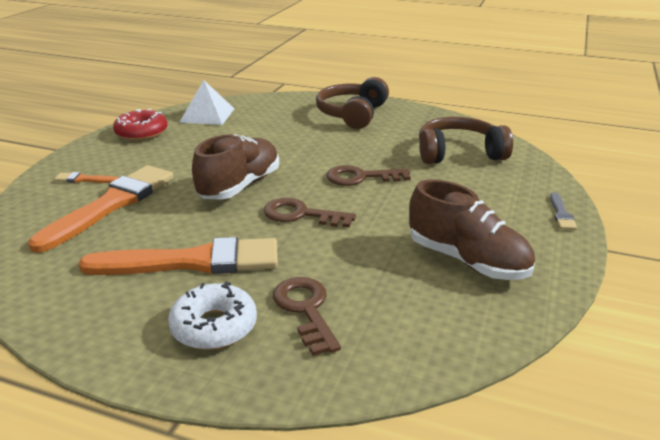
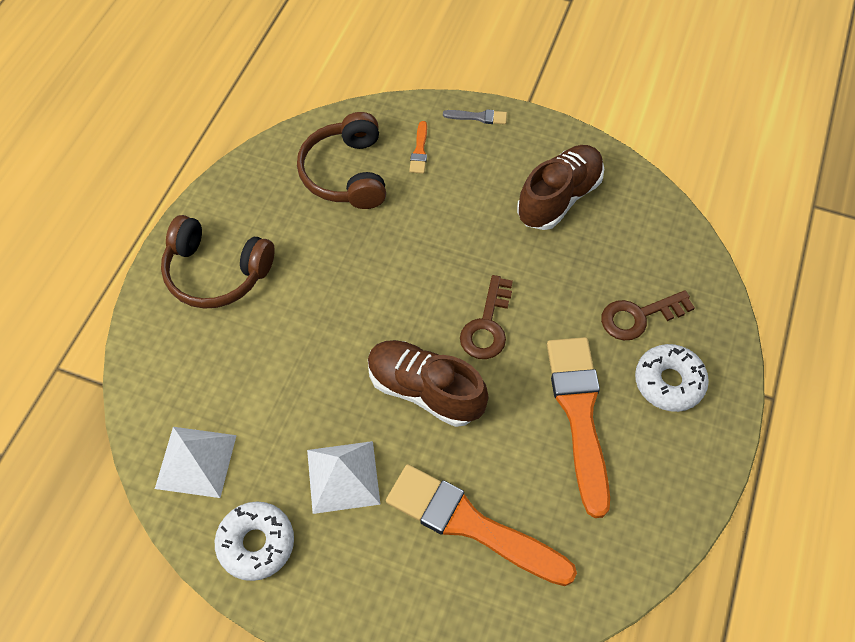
camera: 90 degrees left, 30 degrees up
(84, 179) = (406, 579): orange brush -> orange brush (419, 151)
(141, 133) = (256, 543): red donut -> white donut
(176, 157) = (343, 476): none -> white pyramid
(361, 177) = (404, 269): brown key -> none

